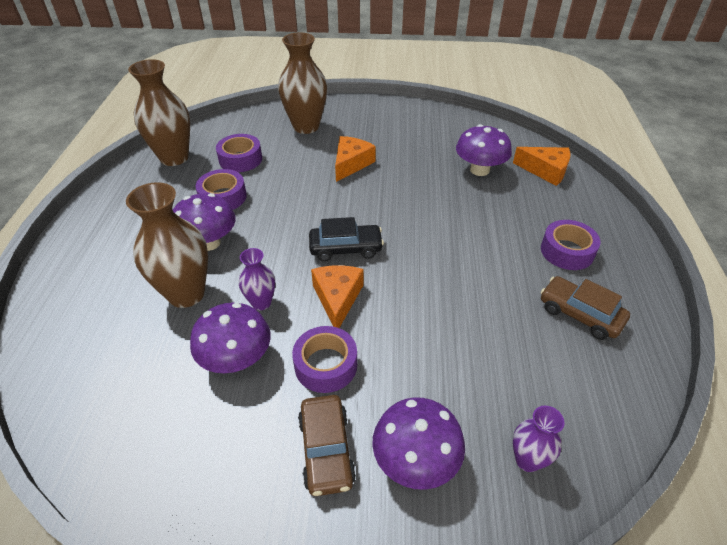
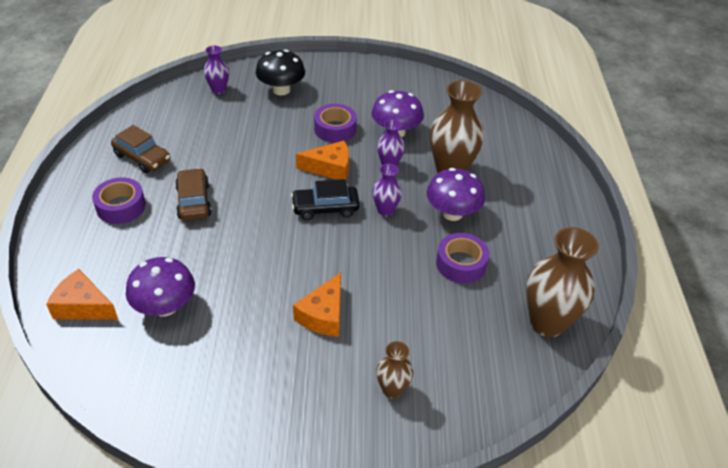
camera: 175 degrees right, 0 degrees up
(240, 159) = (463, 321): purple tape -> none
(280, 246) = (385, 210): none -> purple vase
(306, 126) = (392, 389): brown vase -> brown vase, size x0.53
(326, 450) = (331, 93): brown car -> brown car (194, 201)
(337, 298) = (330, 168): orange cheese -> orange cheese turned 90 degrees counterclockwise
(415, 461) = (281, 90): purple mushroom -> black mushroom

